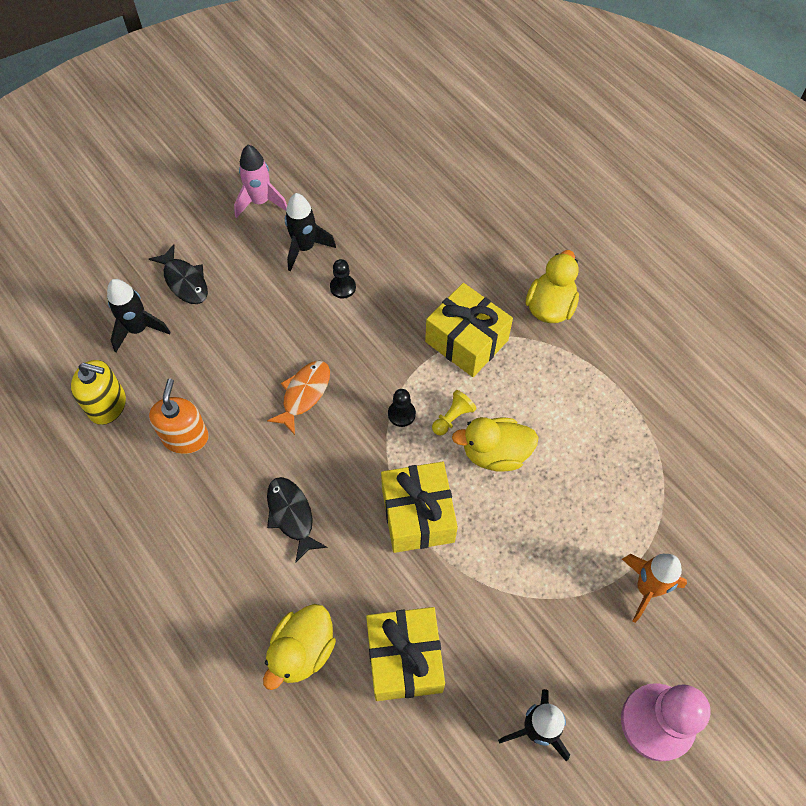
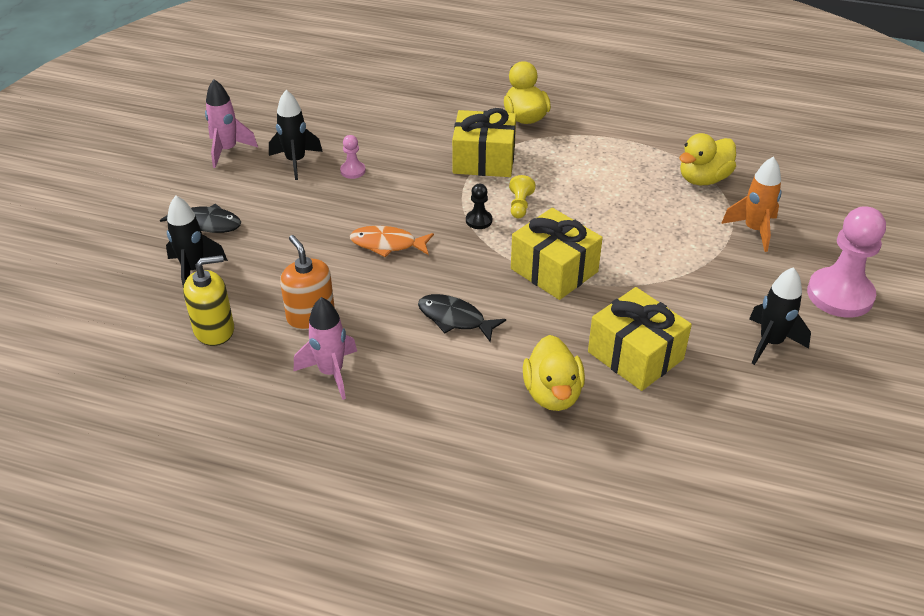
camera: 35 degrees left, 20 degrees down
(156, 508) = (331, 373): none -> pink rocket
(304, 394) = (387, 244): orange fish -> orange fish turned 75 degrees counterclockwise
(343, 287) = (353, 171): black pawn -> pink pawn
(495, 453) = (573, 210): yellow duck -> yellow duck (703, 179)

